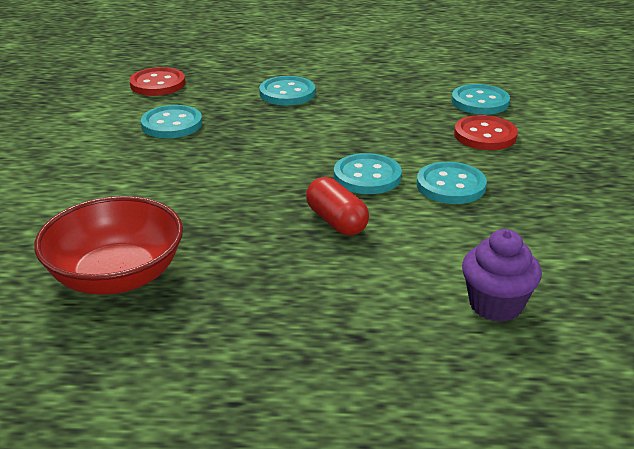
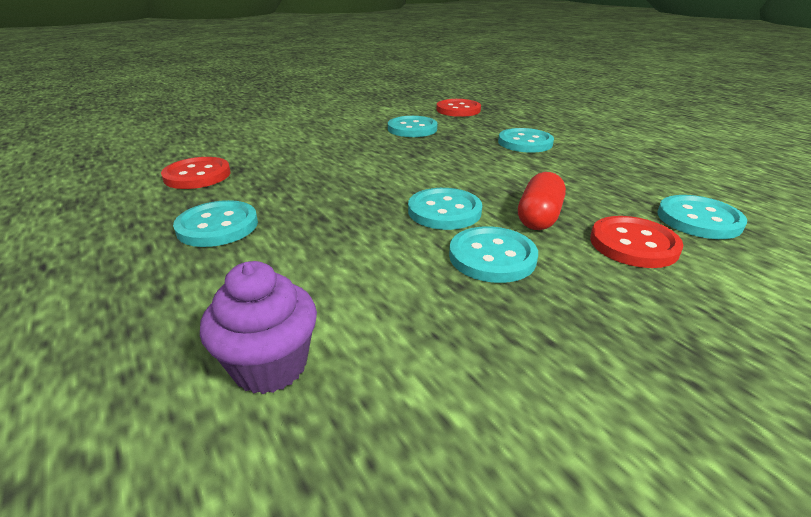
camera: 55 degrees right, 0 degrees up
(116, 276) = (197, 175): red bowl -> red button
(266, 287) = (217, 226): none -> turquoise button
(336, 221) = (349, 222): red capsule -> red capsule (539, 217)

